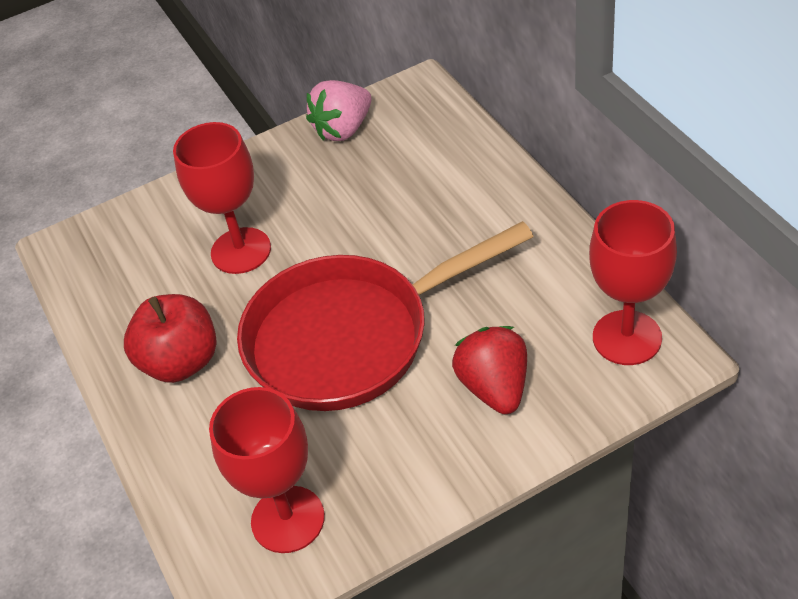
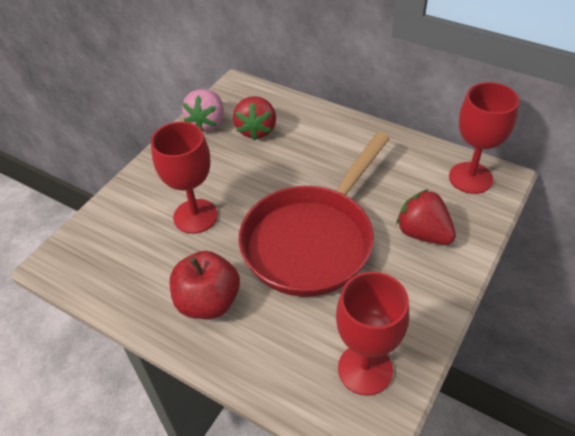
camera: 35 degrees left, 0 degrees up
(396, 161) = (256, 130): none -> red strawberry

